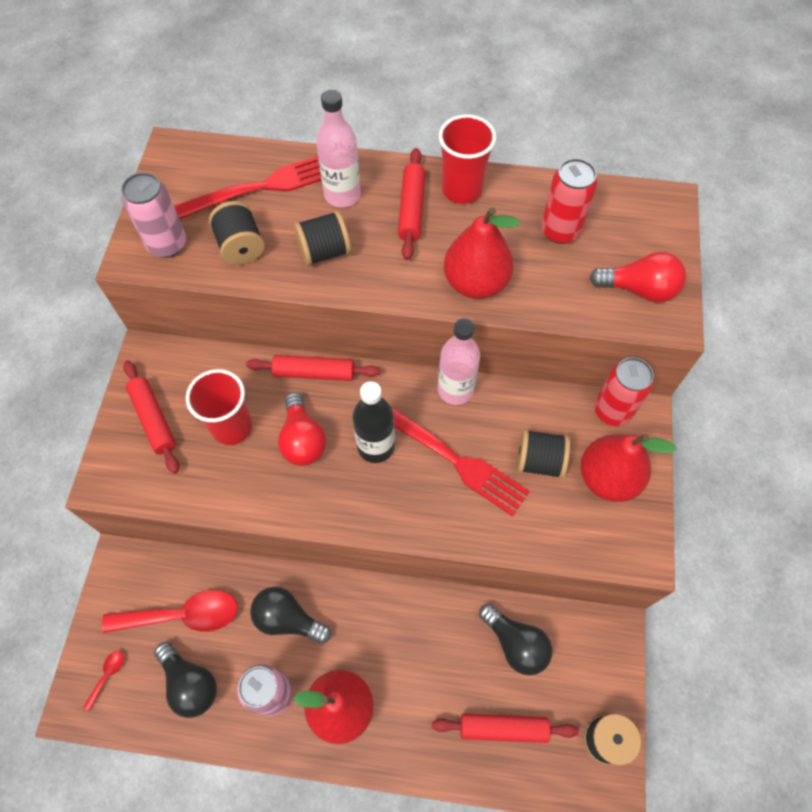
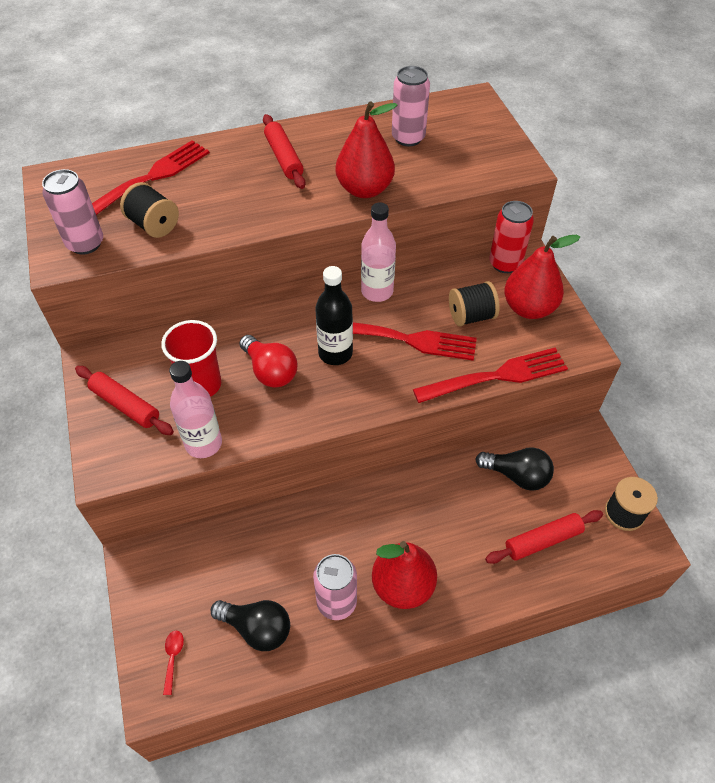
camera: 25 degrees left, 10 degrees down
(183, 615) = (220, 577): red spoon -> none
(288, 619) = (318, 539): black light bulb -> none
(314, 373) = (252, 320): red rolling pin -> none
(324, 252) = (229, 207): black spool -> none
(342, 195) = (220, 165): pink bottle -> pink bottle (203, 443)
(462, 190) = (316, 134): red cup -> none
(525, 546) = (495, 377): none -> red fork
(560, 231) = (408, 138): red can -> pink can
(639, 289) = (488, 156): red light bulb -> none

